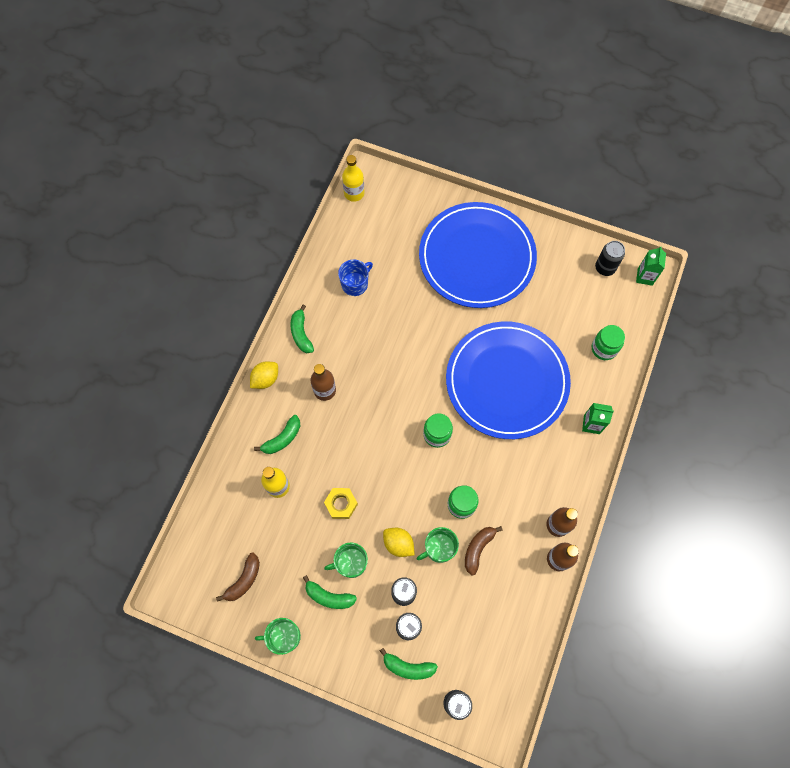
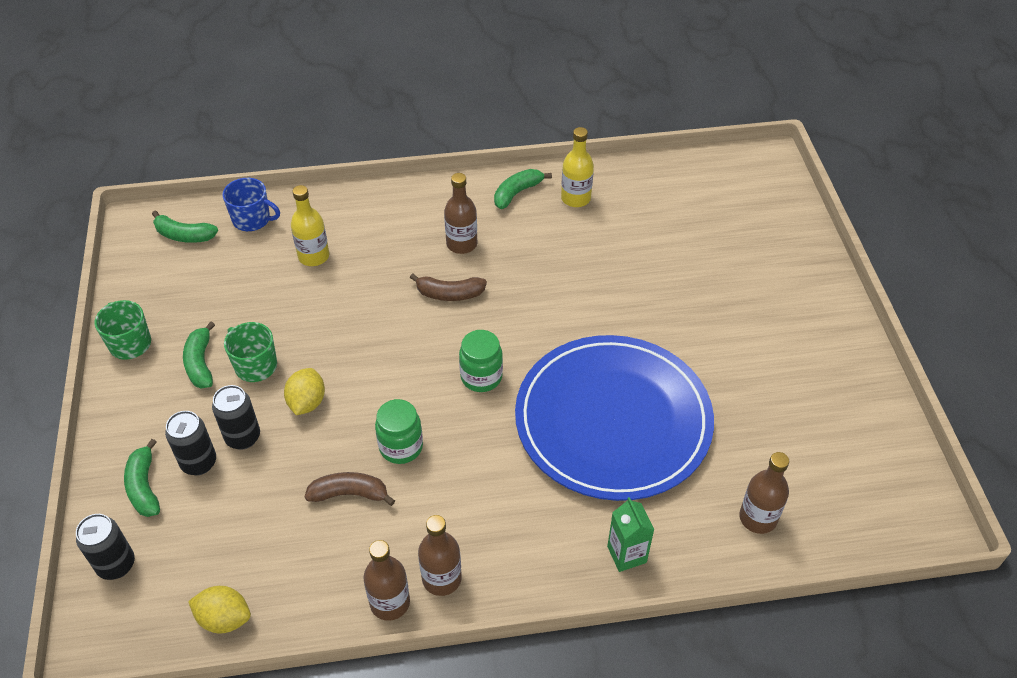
camera: 60 degrees right, 20 degrees down
(244, 580) = (182, 277): brown banana -> brown banana (449, 294)
(265, 379) = (438, 188): yellow lemon -> yellow lemon (224, 618)
(282, 438) = (375, 234): green banana -> green banana (184, 235)
(341, 504) = (326, 322): yellow nut -> none
(354, 193) = (734, 159): yellow bottle -> yellow bottle (575, 198)
(355, 284) = (619, 211): blue mug -> blue mug (252, 219)
(439, 548) = (325, 449): green mug -> none
(477, 257) = (762, 309): blue plate -> none
(604, 348) = (758, 518): green jar -> brown bottle
(605, 268) = (884, 462): black can -> none
(645, 277) = (920, 522): green carton -> none

